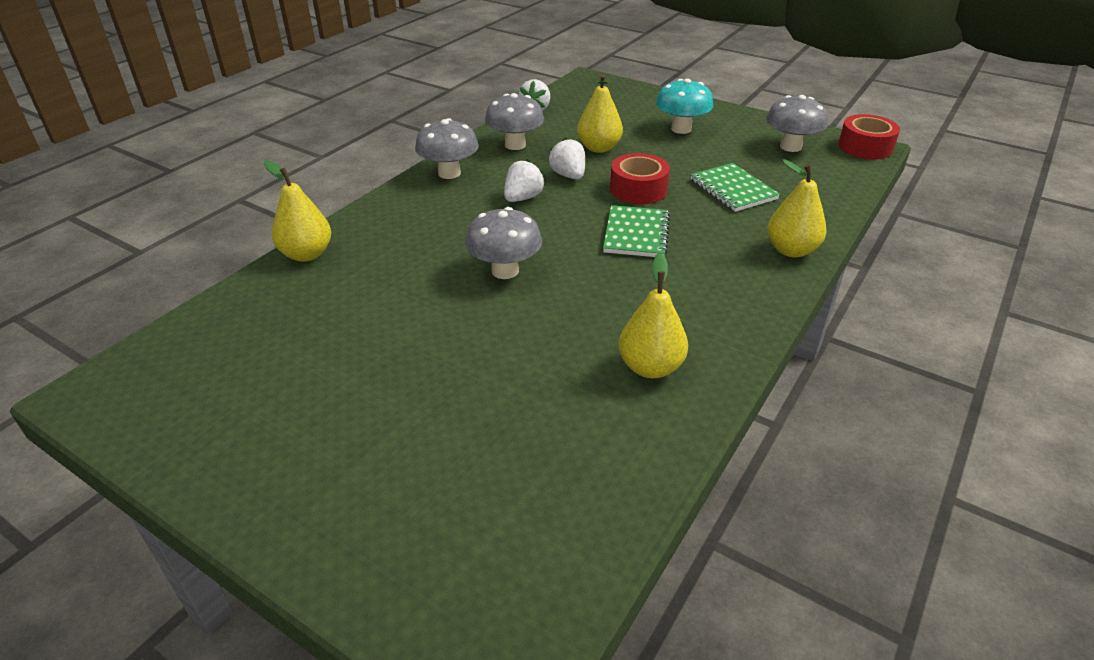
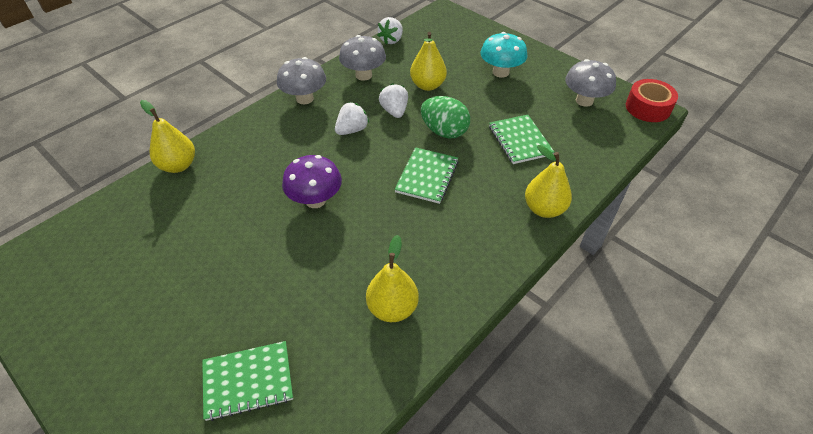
camera: 10 degrees right, 10 degrees up
(492, 467) = (248, 381): none -> green notebook
(505, 271) = (315, 200): grey mushroom -> purple mushroom
(638, 189) = (444, 131): red tape -> green egg

